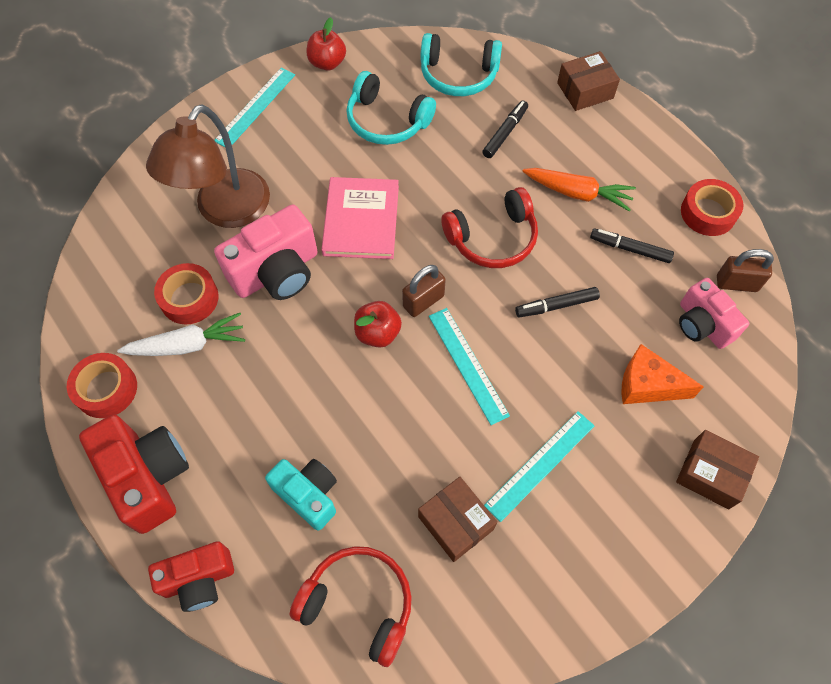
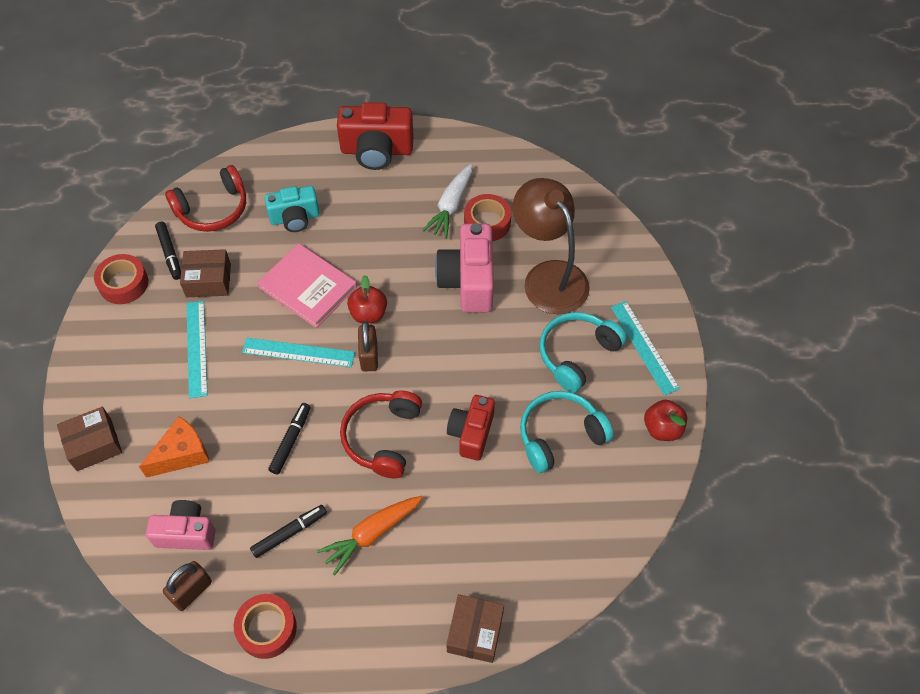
camera: 125 degrees right, 5 degrees down
(106, 389) = (453, 154): red tape -> red tape (123, 283)
(199, 579) = (295, 148): red camera -> red camera (471, 433)
(361, 220) = (471, 358): pink book -> pink book (308, 287)
(458, 75) = (574, 529): turquoise headphones -> turquoise headphones (577, 354)
(505, 133) = (477, 522): black marker -> black marker (170, 253)

